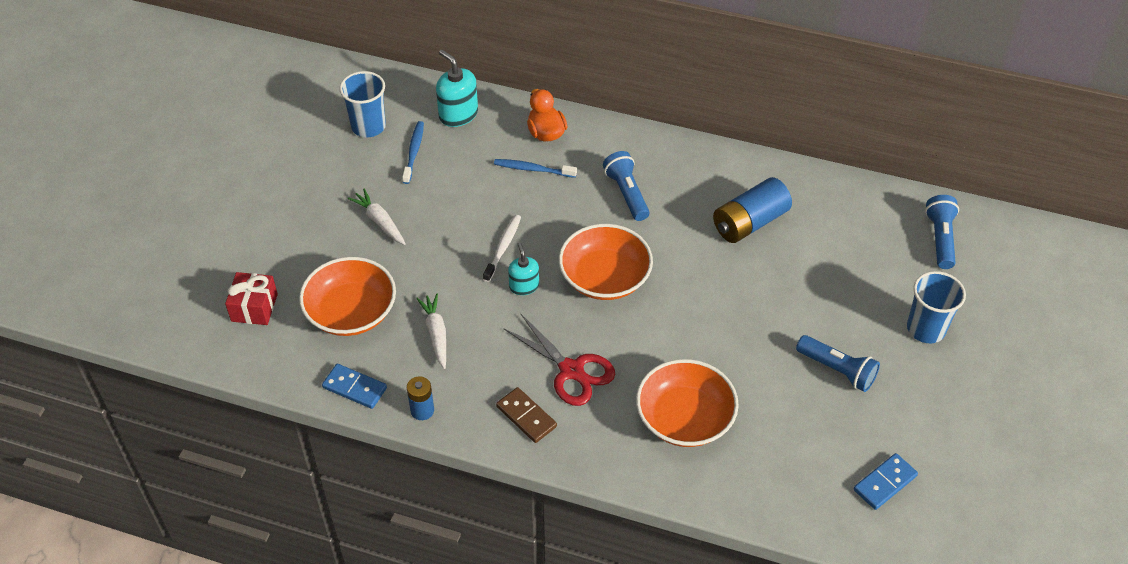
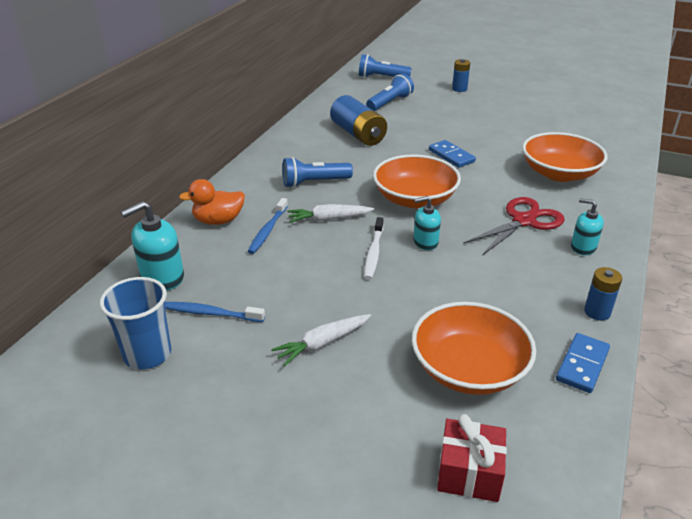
camera: 85 degrees left, 15 degrees down
(436, 334) = (493, 300): white carrot -> white carrot (329, 219)
(503, 247) = (373, 253): white toothbrush -> white toothbrush turned 105 degrees counterclockwise
(526, 417) = (583, 247): brown domino -> turquoise soap dispenser
(837, 370) = (499, 117): blue flashlight -> blue flashlight (389, 103)
(884, 483) = (588, 112): blue domino -> blue domino (451, 156)
(926, 329) = (459, 89): blue cup -> blue battery

